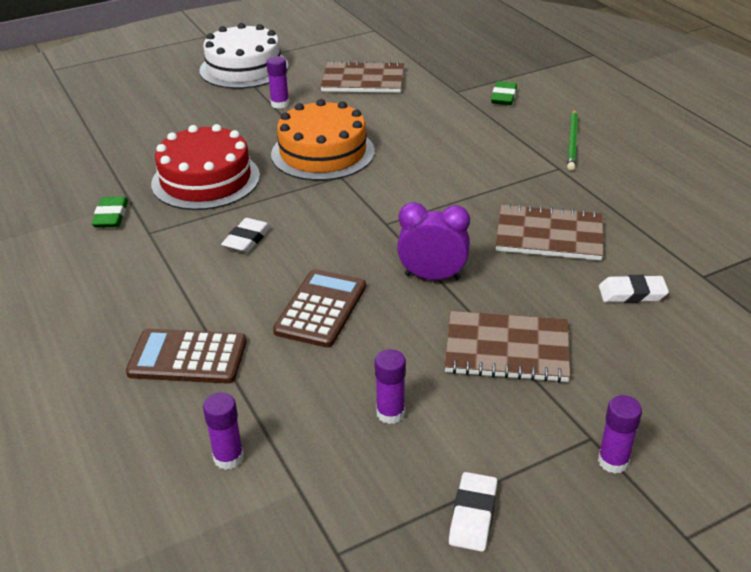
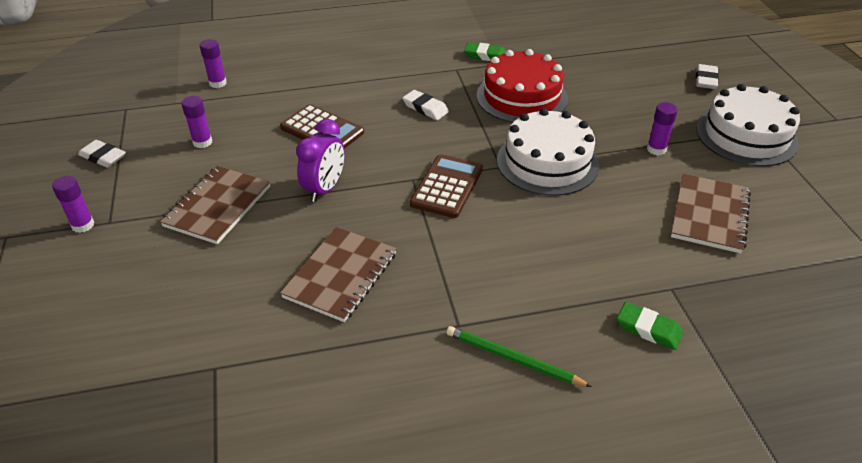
camera: 105 degrees right, 5 degrees up
(187, 357) = (310, 76): brown calculator -> brown calculator (447, 186)
(323, 153) = (547, 162): orange cake -> white cake
(632, 293) = (227, 302): white eraser -> white eraser (706, 80)

